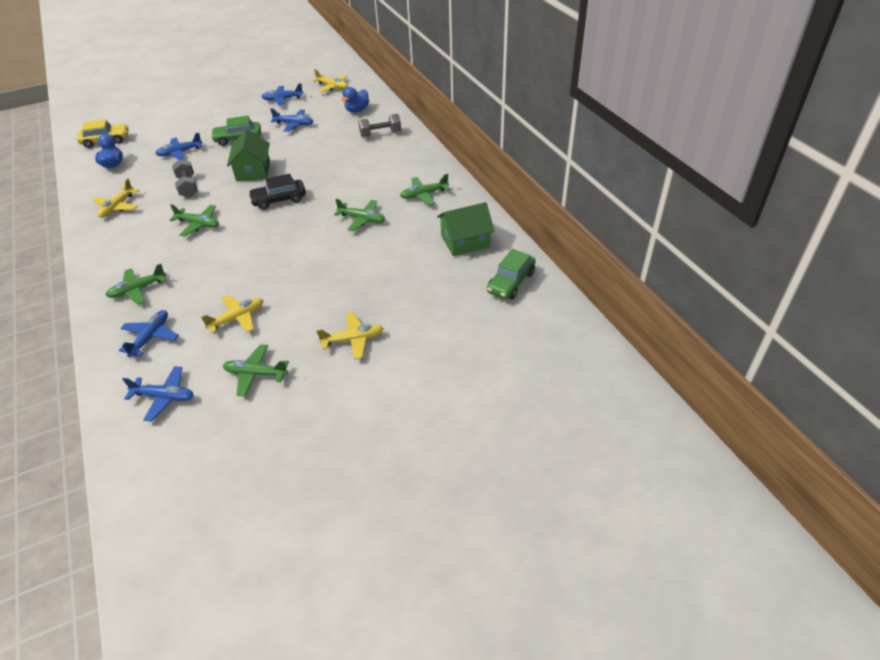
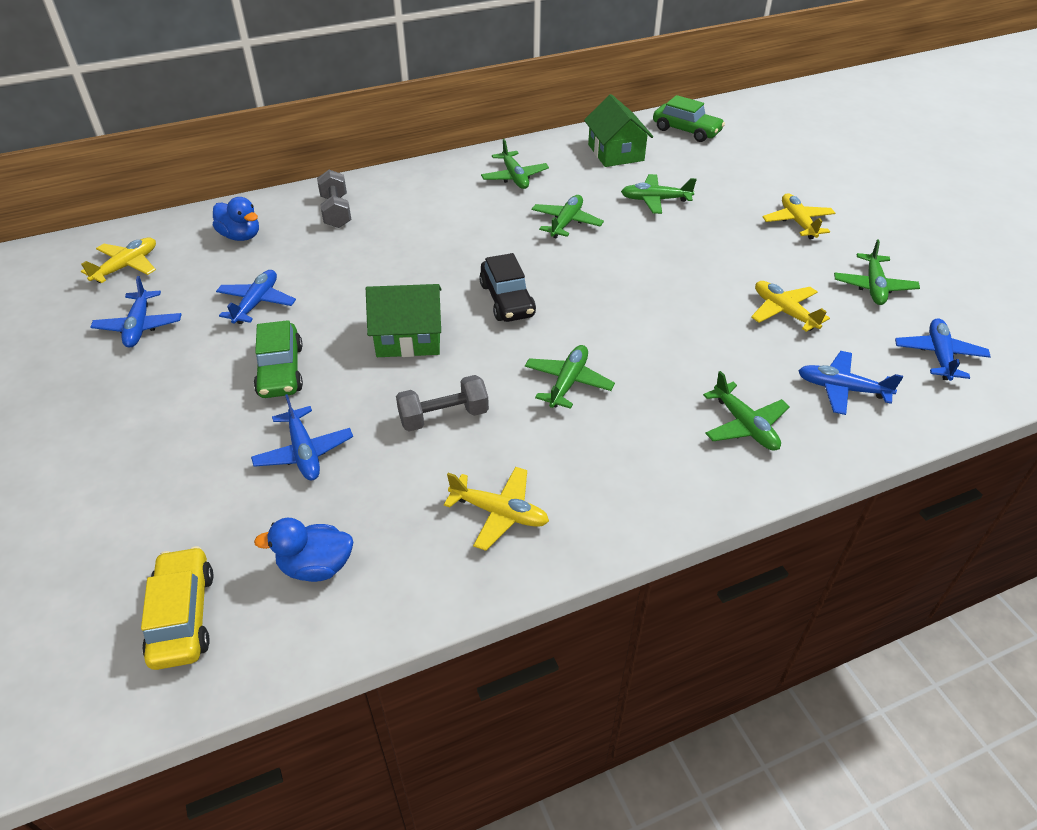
camera: 90 degrees left, 0 degrees up
(391, 261) = (655, 200): none -> green plane

